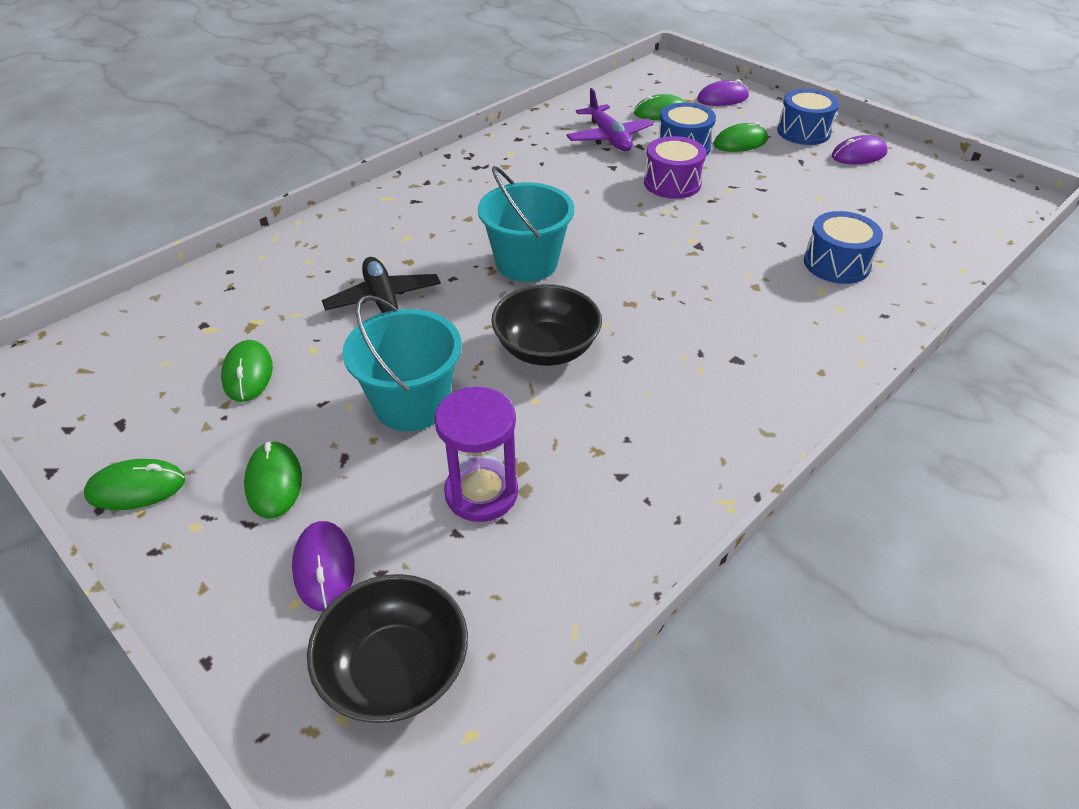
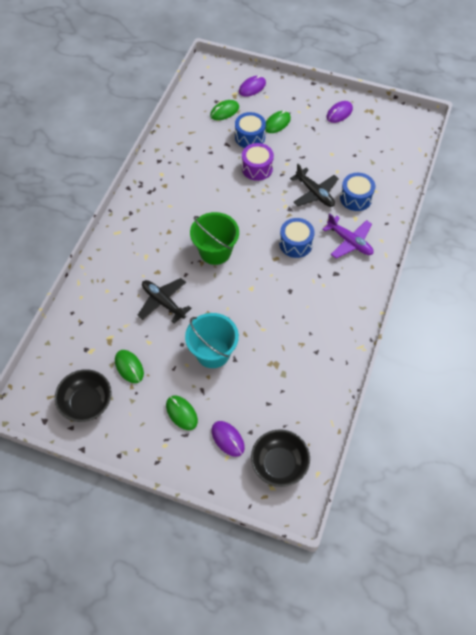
camera: 25 degrees left, 15 degrees up
(136, 488) = (126, 440): green mouse -> none
(481, 493) = (267, 382): purple hourglass -> none
(526, 263) = (215, 251): turquoise bucket -> green bucket
(546, 348) = (253, 299): black bowl -> black bowl (86, 403)
(608, 138) = (207, 143): purple plane -> purple plane (349, 242)
(758, 237) = (314, 193): none -> black plane
(803, 132) = (305, 103): blue drum -> blue drum (295, 244)

